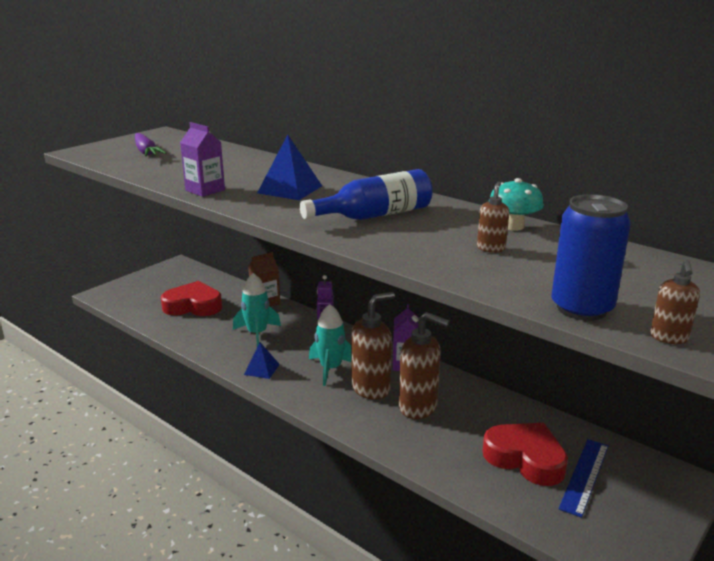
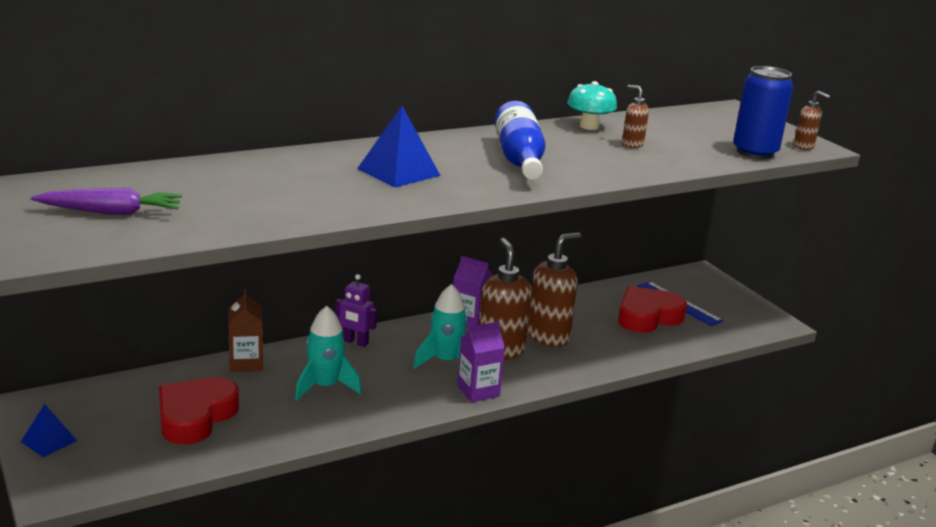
camera: 70 degrees left, 0 degrees up
(205, 190) = (353, 208): purple carton -> purple carton (478, 391)
(261, 369) = (412, 401): blue pyramid -> blue pyramid (49, 441)

